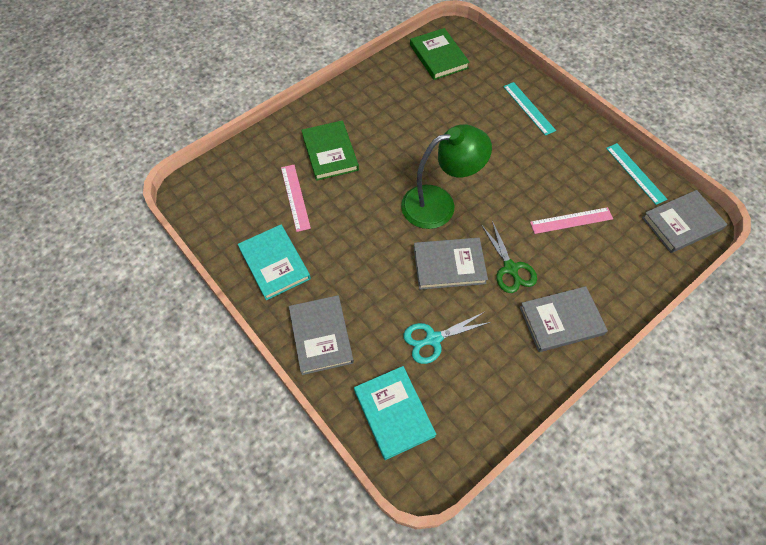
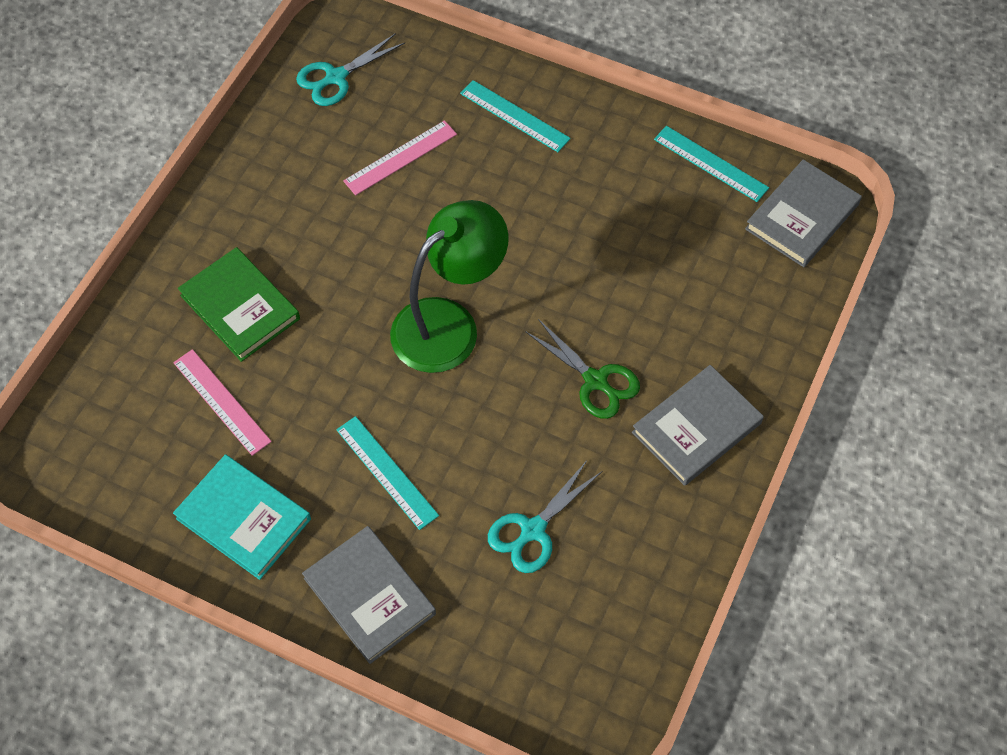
camera: 25 degrees left, 0 degrees up
(365, 271) = (386, 472): none -> turquoise ruler
(394, 413) = (526, 657): turquoise book -> none
(438, 56) = (336, 77): green book -> turquoise scissors
(449, 265) = (506, 412): grey book -> none
(571, 220) = (650, 273): pink ruler -> pink ruler (400, 157)

